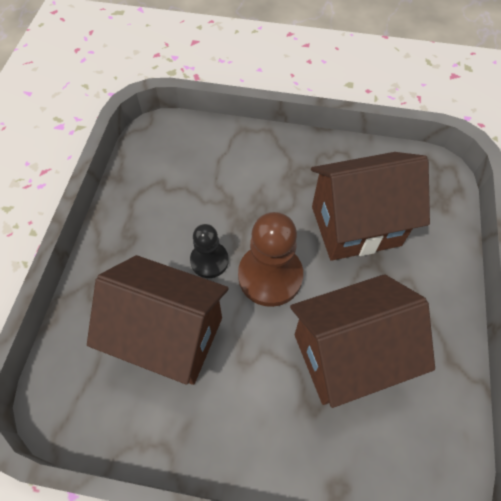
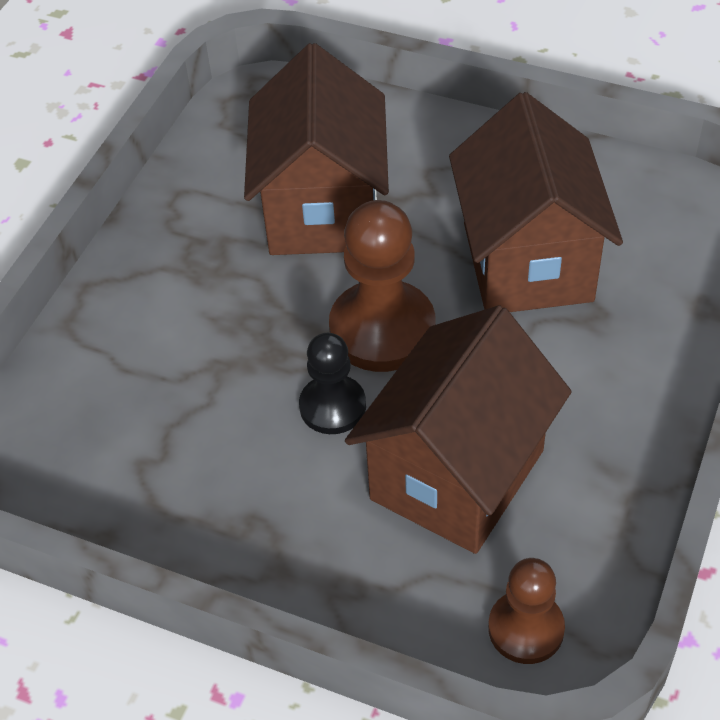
camera: 75 degrees left, 10 degrees down
(69, 390) = (526, 628): none -> brown pawn

